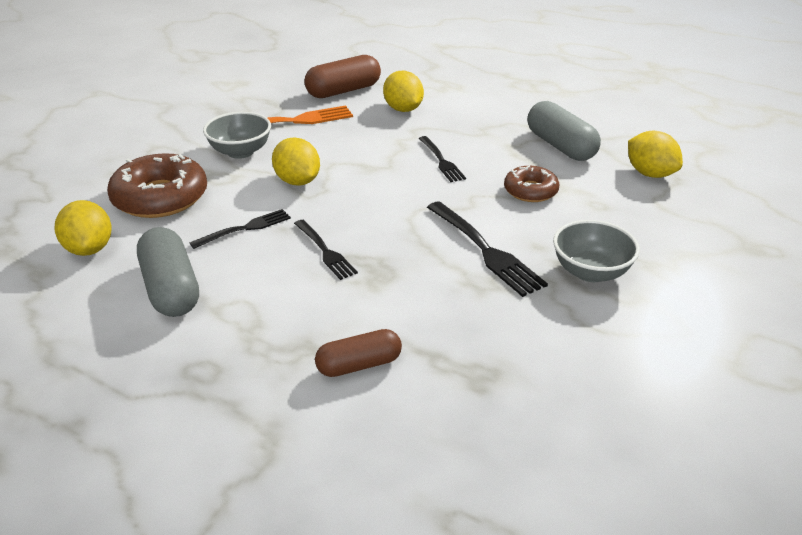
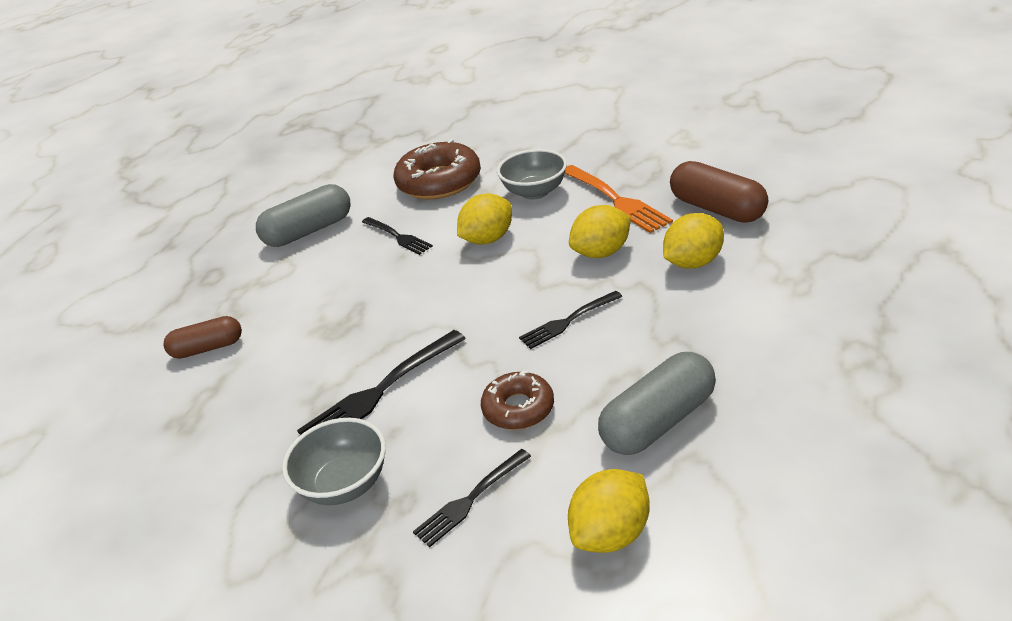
camera: 85 degrees right, 0 degrees up
(90, 249) = (359, 180): yellow lemon -> yellow lemon (601, 252)
(325, 251) = (367, 288): black fork -> black fork (470, 499)
(359, 365) = (208, 348): brown capsule -> brown capsule turned 75 degrees counterclockwise

